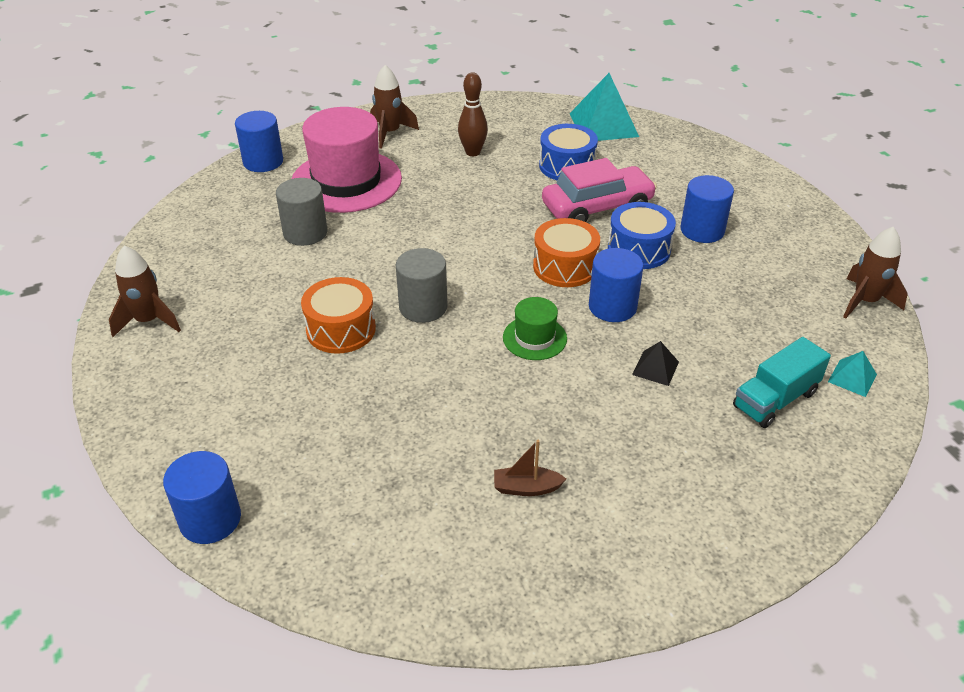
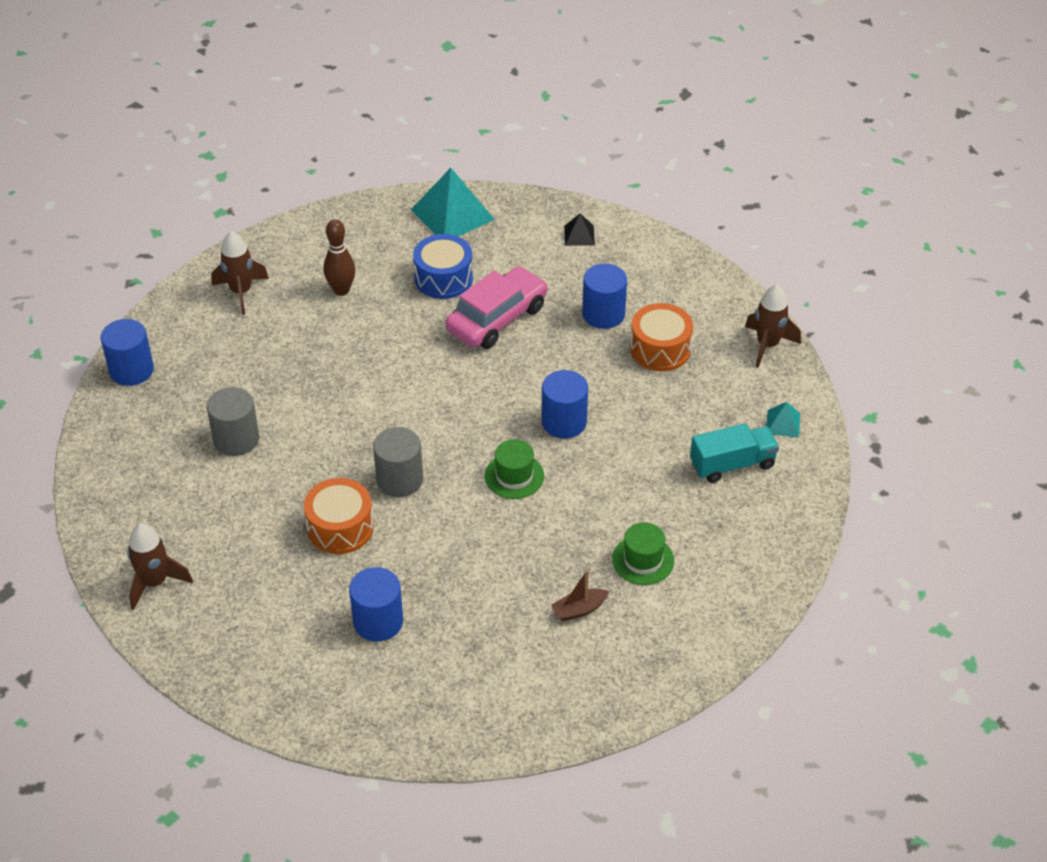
camera: 25 degrees left, 5 degrees up
(210, 519) = (348, 729): blue cylinder -> blue cylinder (378, 621)
(346, 181) = (236, 366): pink hat -> none
(565, 267) = (502, 394): orange drum -> orange drum (660, 349)
(625, 461) = (643, 560): none -> green hat
(639, 249) = (557, 354): blue drum -> none
(655, 368) = (627, 469): black pyramid -> black pyramid (579, 235)
(775, 399) = (732, 464): turquoise truck -> turquoise truck turned 135 degrees counterclockwise

